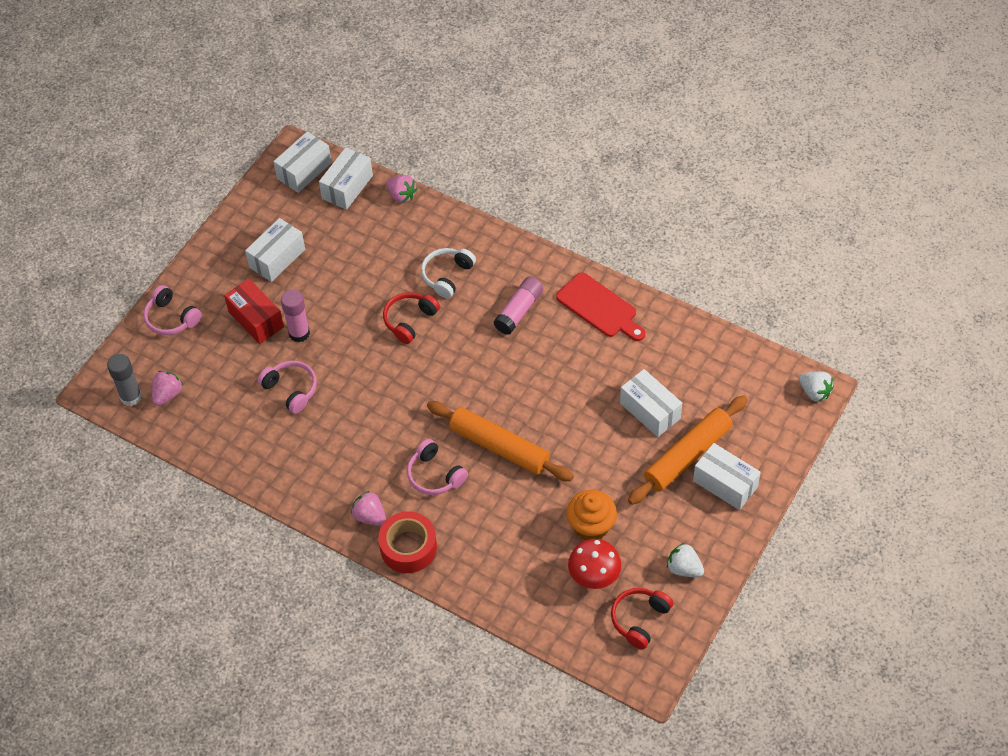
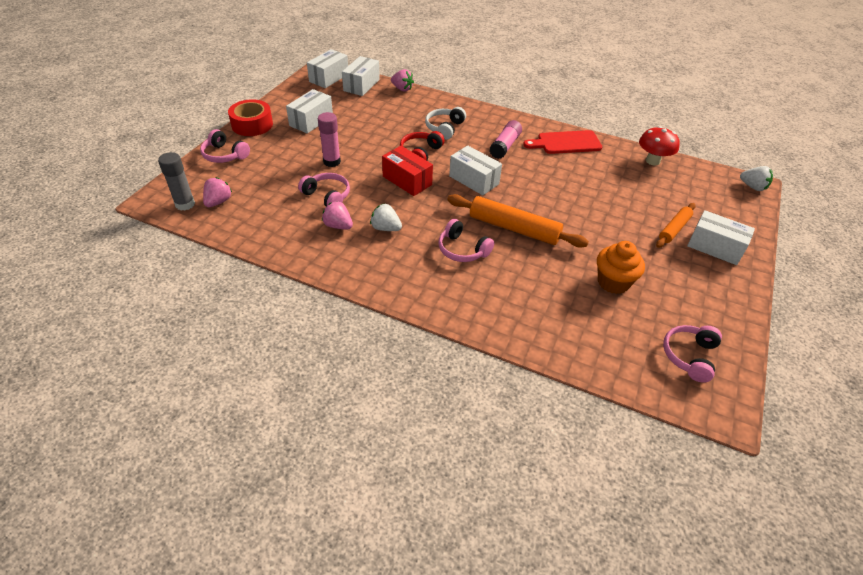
camera: 10 degrees left, 10 degrees down
(256, 319) = (295, 154): red box -> red box (407, 180)
(370, 516) = (408, 282): pink strawberry -> pink strawberry (338, 226)
(408, 547) = (449, 305): red tape -> red tape (252, 125)
(594, 576) = (631, 321): red mushroom -> red mushroom (652, 161)
(599, 307) = (566, 143): red cutting board -> red cutting board turned 135 degrees clockwise
(639, 619) = (689, 356): red headphones -> pink headphones
(650, 411) = (630, 201): white box -> white box (474, 180)
(684, 568) = (711, 311): white strawberry -> white strawberry (385, 228)
(687, 455) = (674, 229): orange rolling pin -> orange rolling pin, size x0.59

